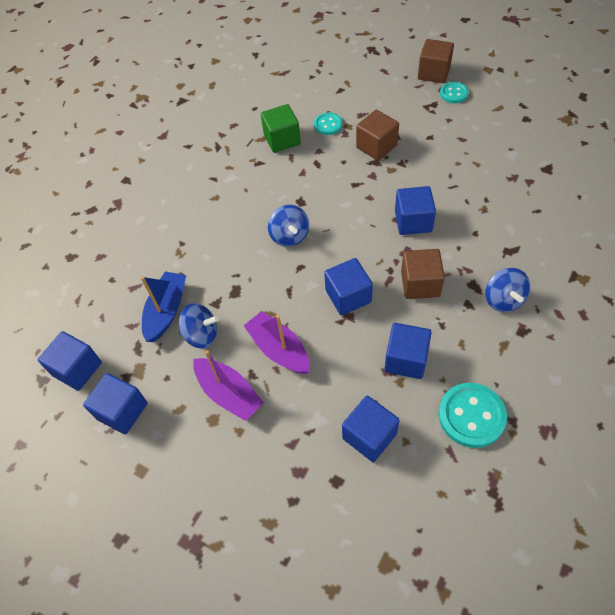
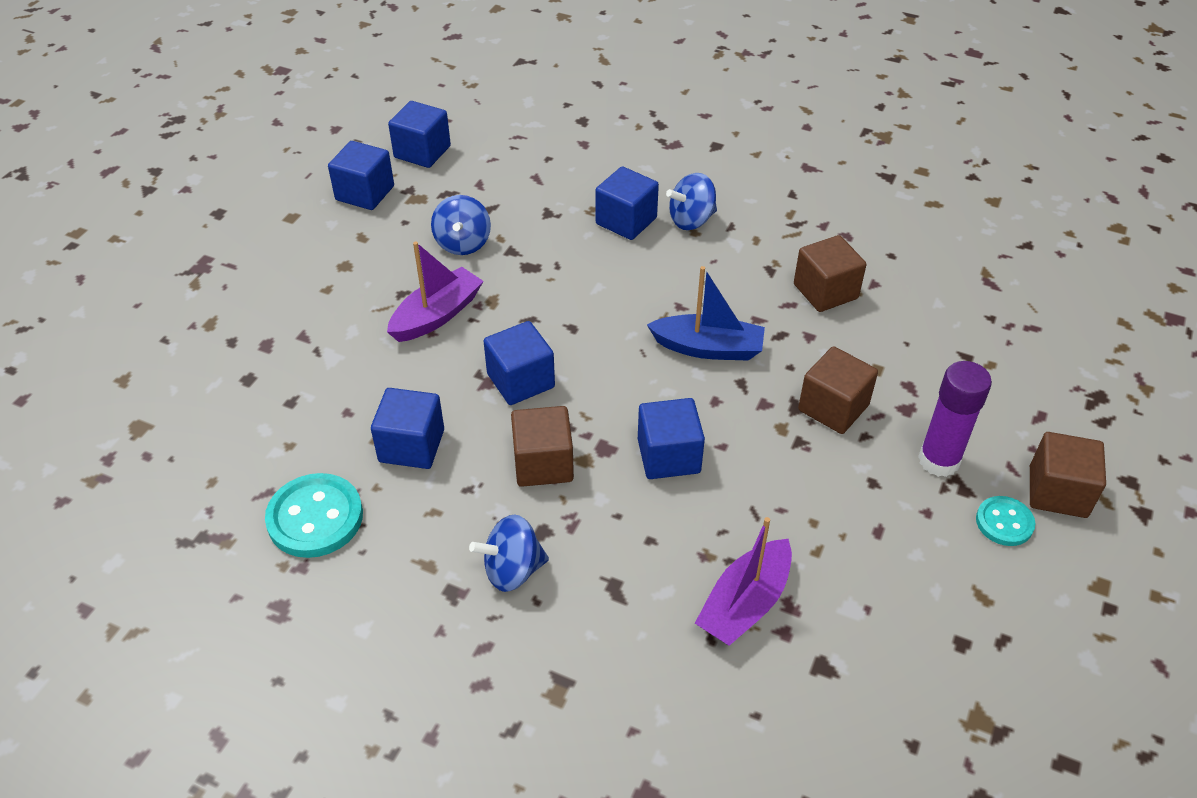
camera: 80 degrees right, 10 degrees down
(166, 311) = (499, 209): blue boat -> blue boat (708, 348)
(229, 393) = (377, 275): purple boat -> purple boat (745, 603)
(282, 140) = (825, 291): green cube -> brown cube
(289, 236) = (627, 313): blue spinning top -> blue spinning top (691, 220)
(328, 125) = (872, 344): turquoise button -> none
(369, 436) = (302, 408): blue cube -> blue cube (626, 221)
(414, 110) = (939, 460): none -> purple glue stick

